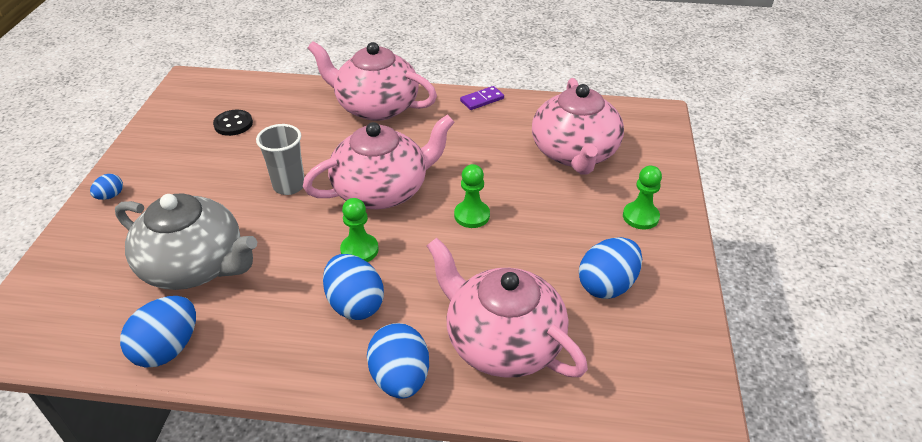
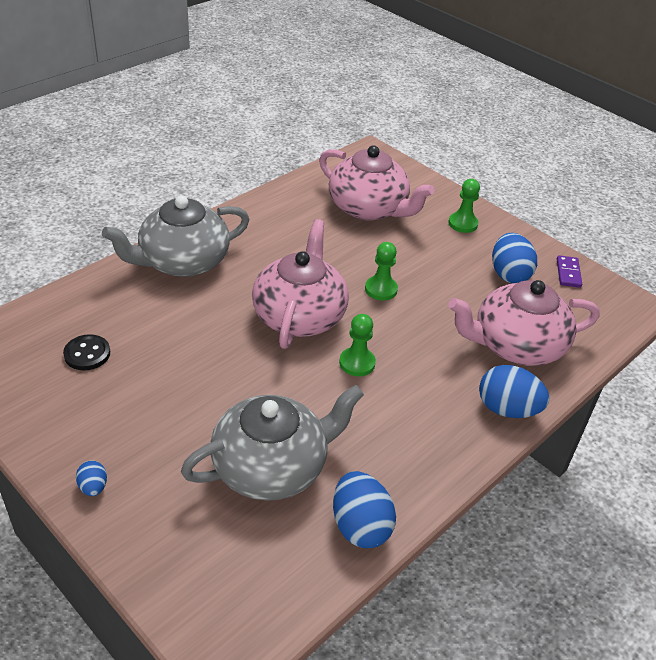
camera: 55 degrees left, 0 degrees up
(289, 186) = (229, 362): grey cup -> none
(355, 304) = (414, 395): blue egg -> none
(376, 107) = (182, 262): pink teapot -> grey teapot
(482, 100) = (250, 208): purple domino -> purple domino (568, 273)

